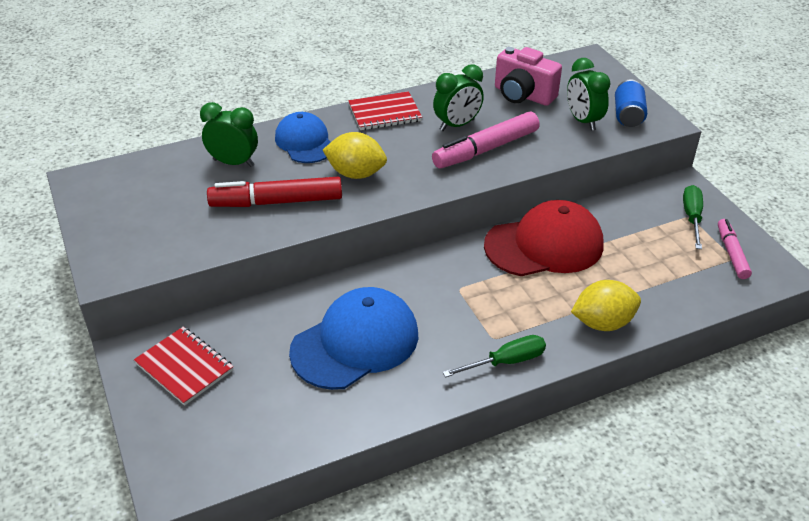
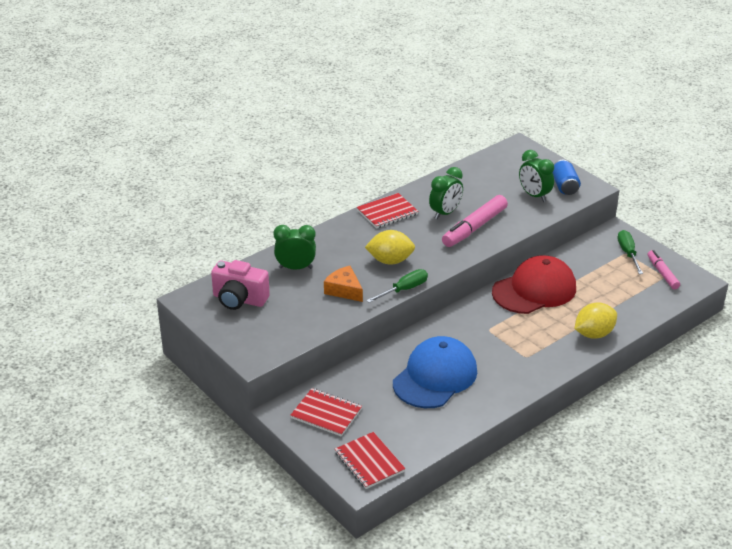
camera: 15 degrees left, 5 degrees down
(201, 454) = (369, 462): none -> red notebook
(276, 202) = (344, 290): red marker -> orange cheese
(305, 142) = (339, 244): blue cap -> none
(506, 362) = (541, 370): green screwdriver -> green screwdriver (404, 289)
(523, 95) = (482, 182): pink camera -> pink camera (239, 299)

